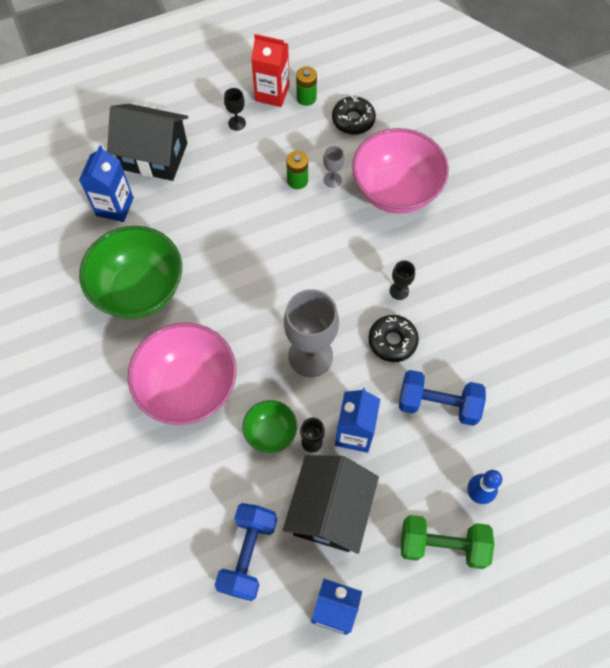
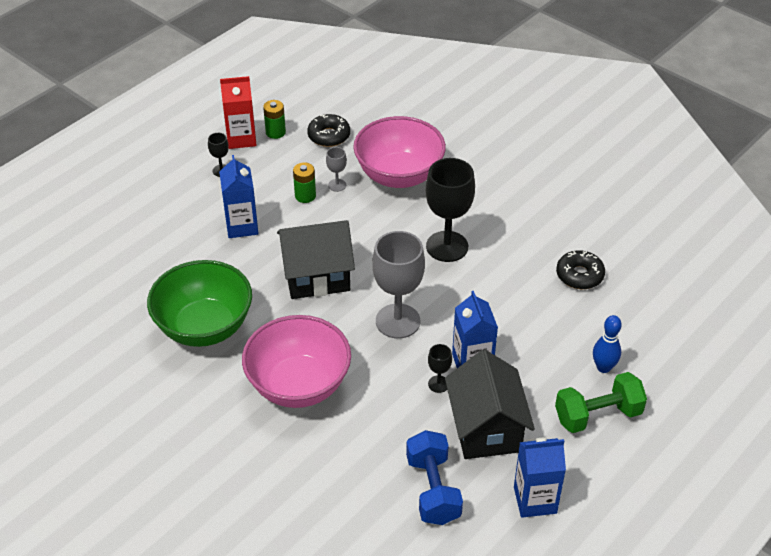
camera: 25 degrees left, 20 degrees down
(115, 207) = (140, 271): blue carton -> blue carton (242, 226)
(154, 156) = (156, 220): black house -> black house (317, 276)
(270, 432) = (397, 391): green bowl -> none
(392, 341) = (464, 285): black donut -> black donut (579, 275)
(399, 291) = (447, 246): black goblet -> black goblet, size x2.21
(438, 404) = (531, 316): blue dumbbell -> none

